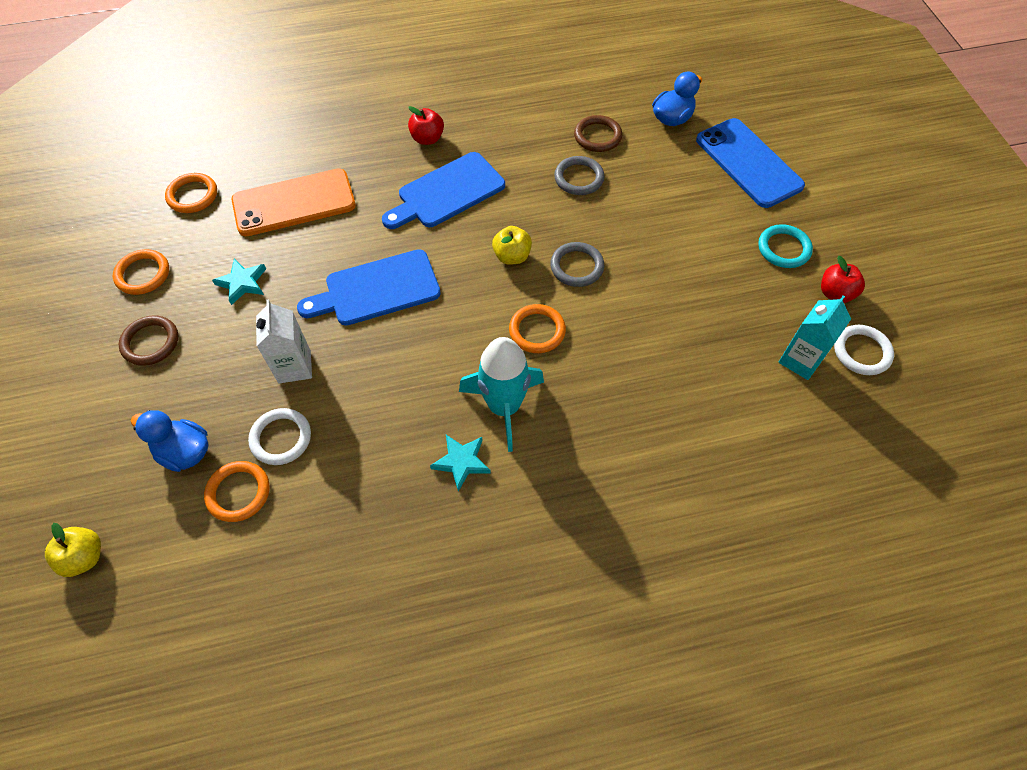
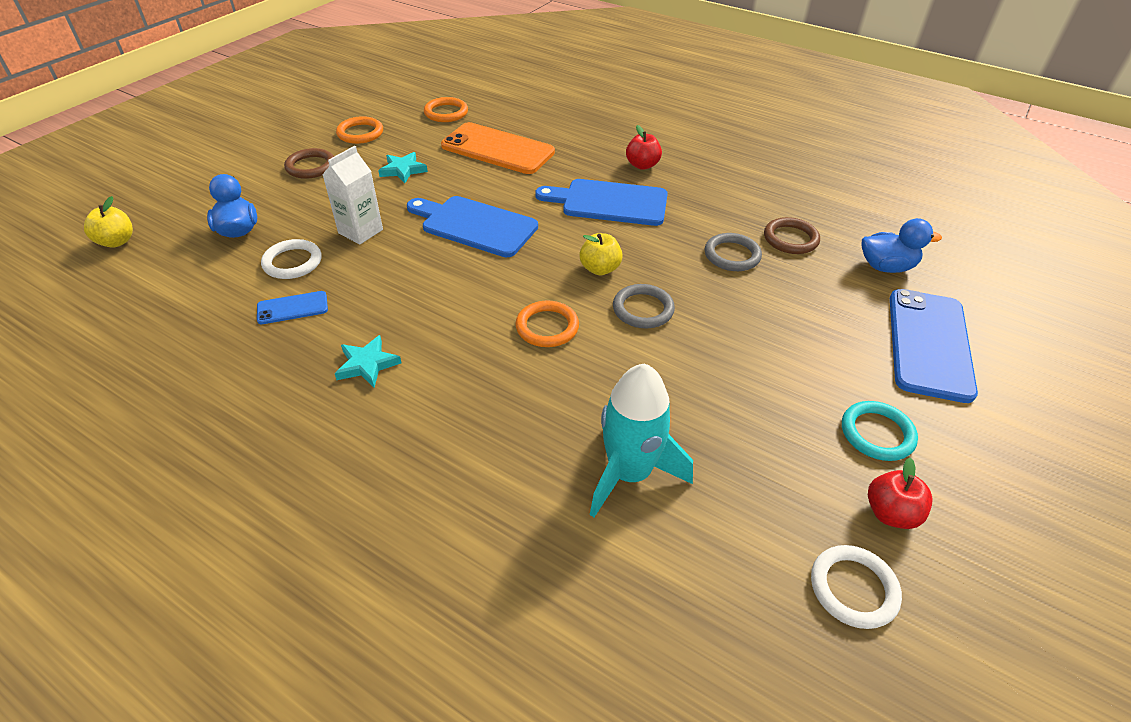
camera: 45 degrees right, 15 degrees down
(238, 492) = (227, 272): orange ring -> none
(342, 472) = (292, 308): none -> blue phone
(504, 406) = (449, 355): turquoise rocket -> turquoise rocket (629, 473)
(800, 360) = (765, 536): turquoise carton -> none

